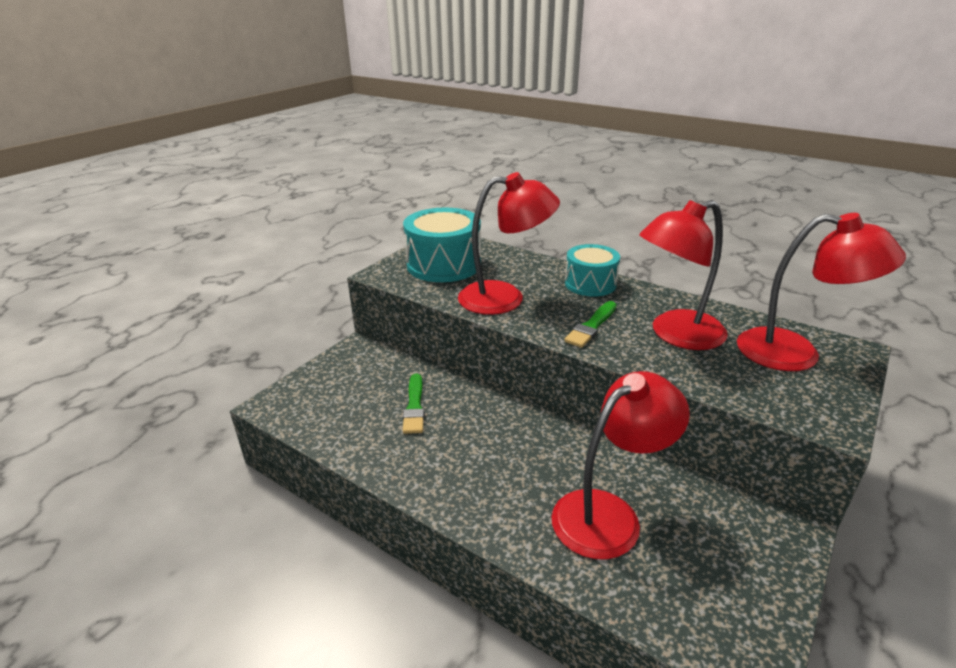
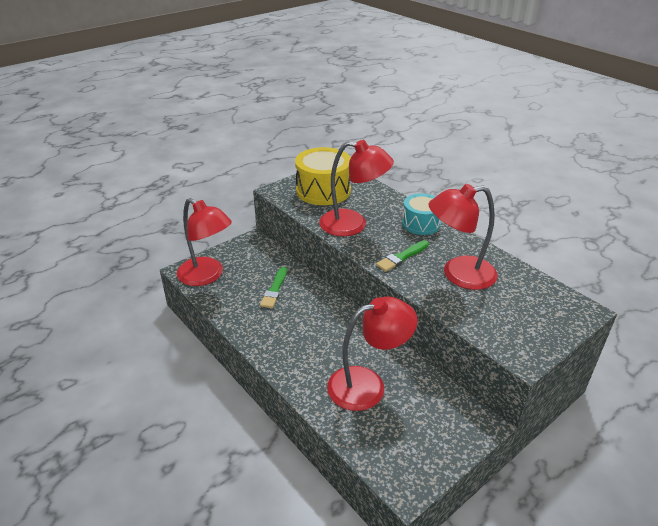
camera: 15 degrees right, 5 degrees up
(444, 265) = (323, 190): turquoise drum -> yellow drum
(795, 353) = (537, 304): red lamp -> red lamp (207, 276)

